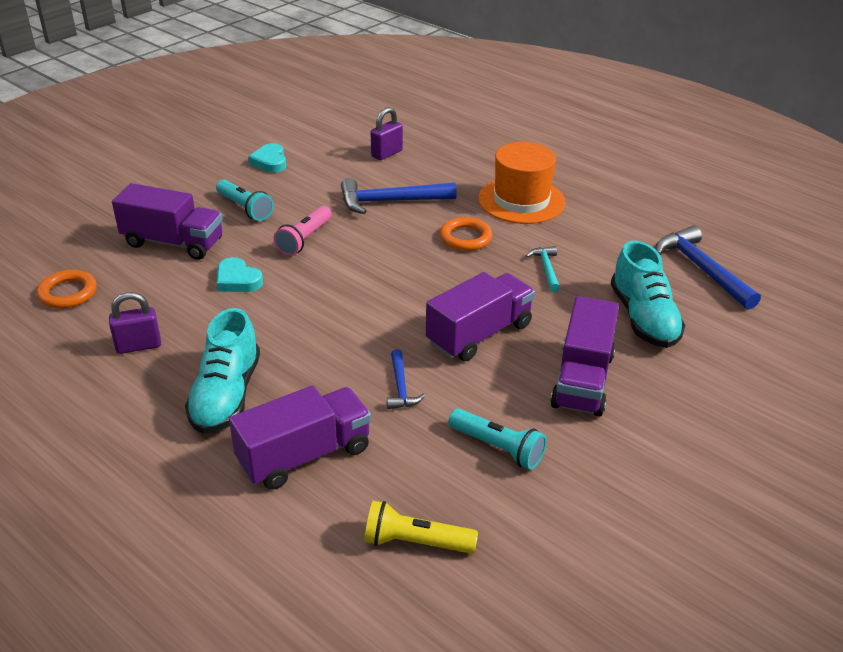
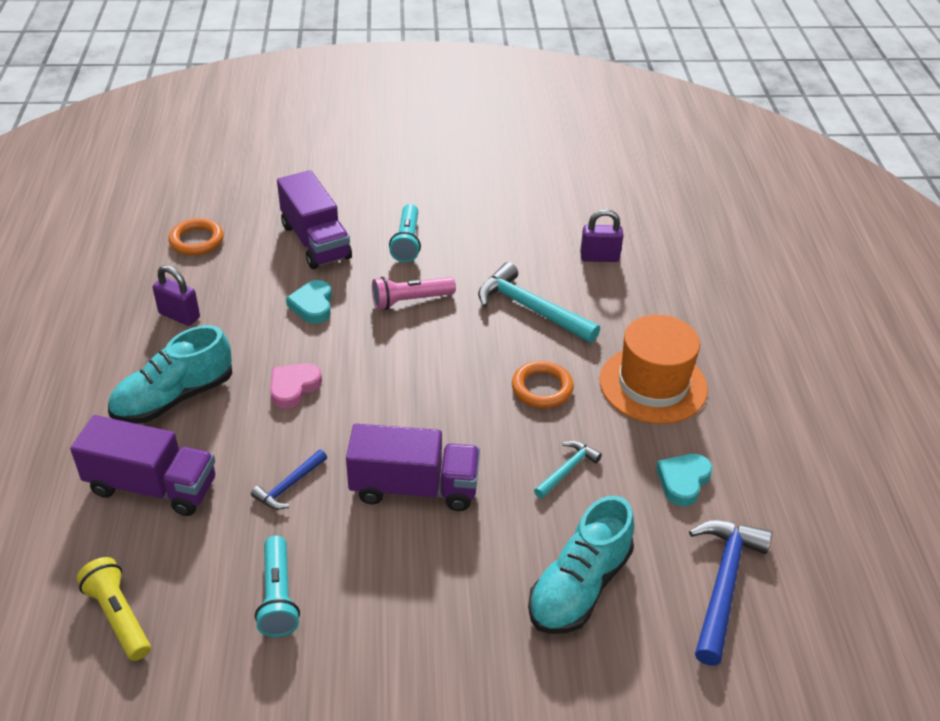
camera: 45 degrees right, 5 degrees up
(270, 162) = (488, 208): turquoise heart -> turquoise heart (683, 481)
(307, 333) = (293, 387): none -> pink heart
(390, 201) = (530, 309): blue hammer -> turquoise hammer
(582, 380) = (431, 598): purple truck -> none

